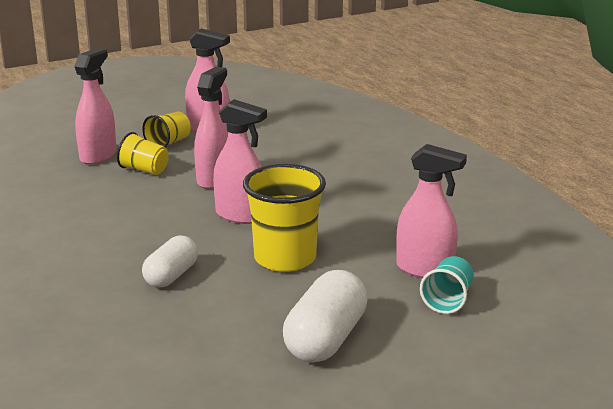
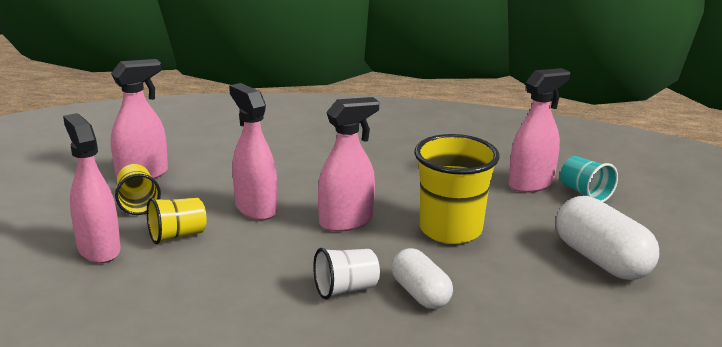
camera: 55 degrees left, 0 degrees up
(144, 247) = (346, 289): none -> white cup

